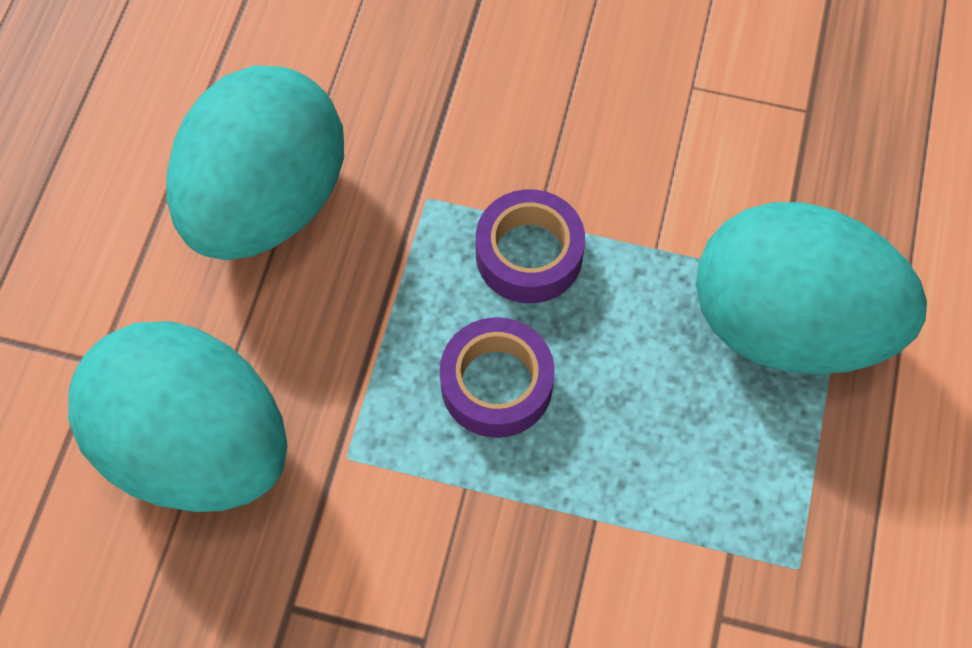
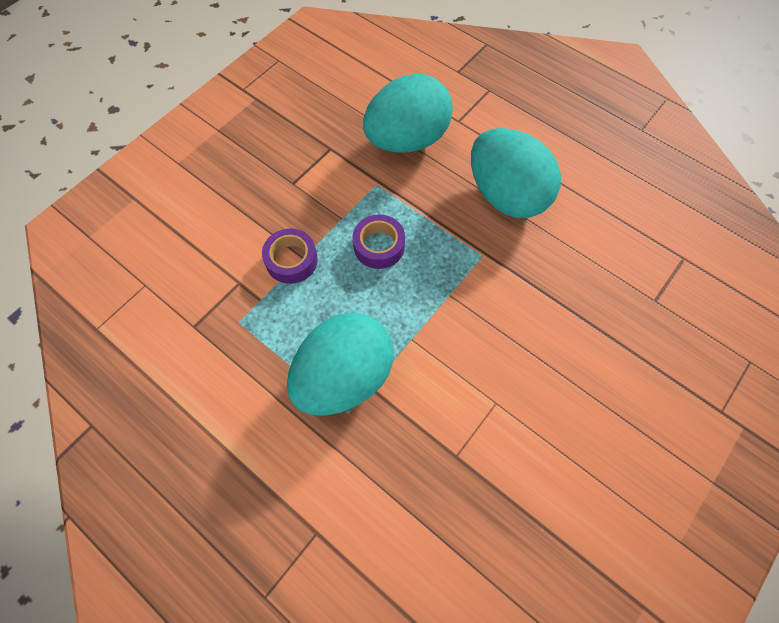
camera: 115 degrees right, 0 degrees up
(529, 254) = (434, 284): purple tape -> purple tape (291, 260)

